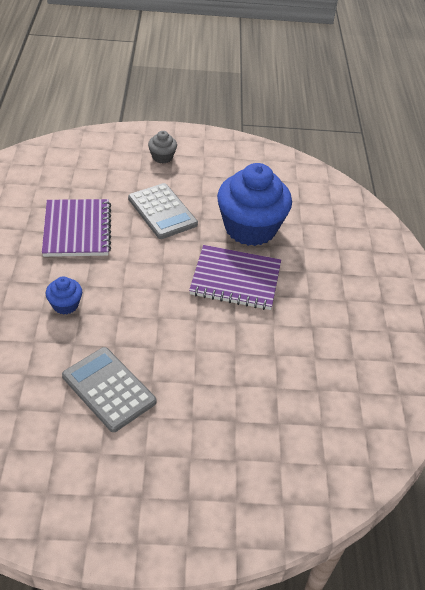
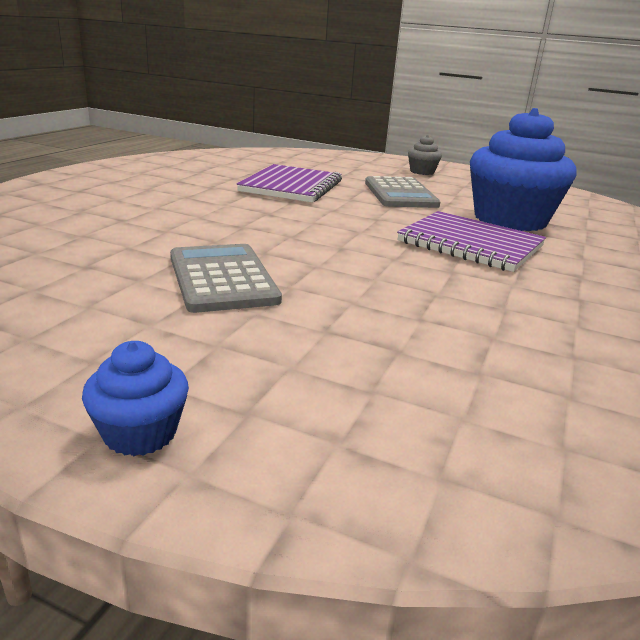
camera: 25 degrees right, 20 degrees down
(65, 305) = (231, 218): blue cupcake -> blue cupcake (140, 433)

